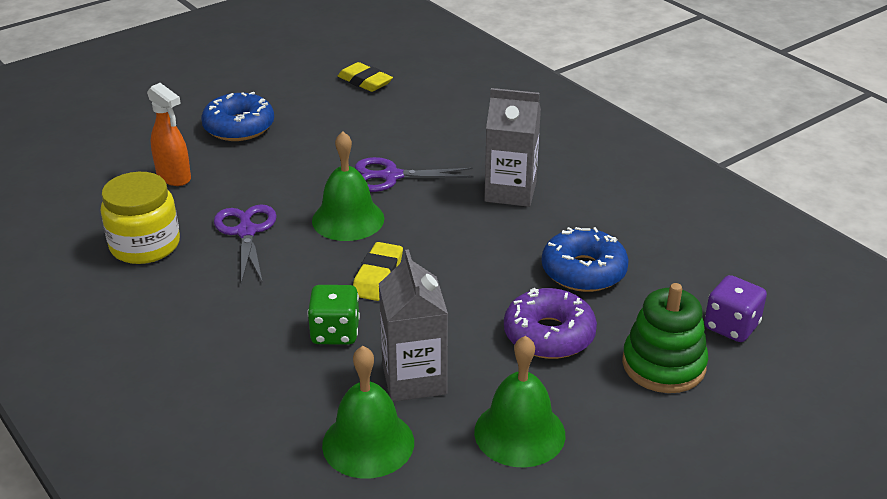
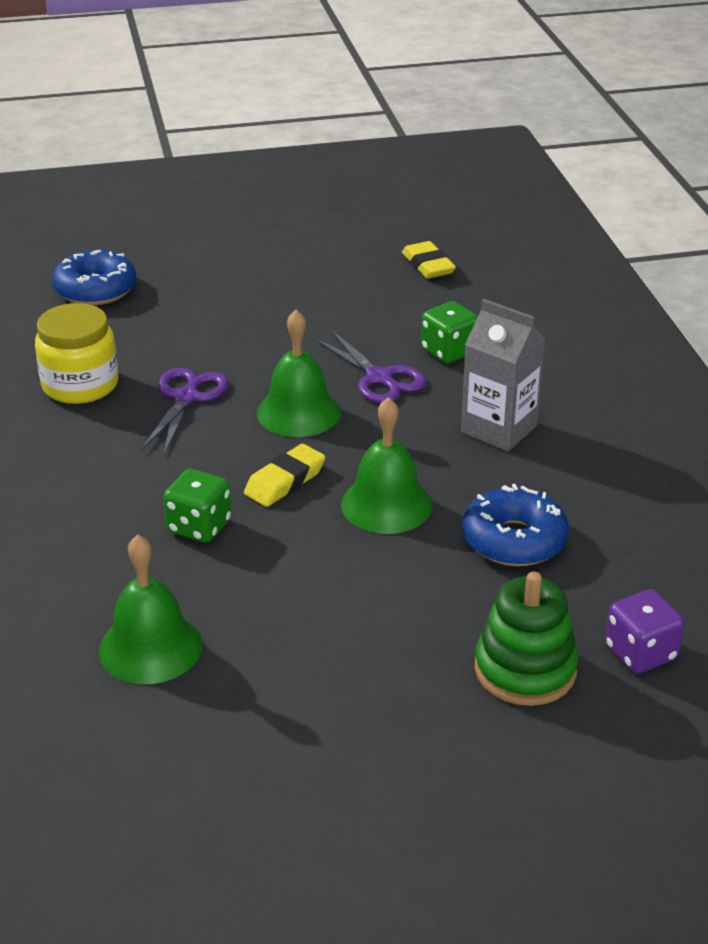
camera: 25 degrees right, 0 degrees up
(174, 177) = (156, 322): orange spray bottle -> none
(239, 127) = (258, 285): blue donut -> blue donut (95, 290)
(391, 176) = (379, 378): purple scissors -> purple scissors turned 150 degrees counterclockwise
(414, 379) = (243, 598): grey carton -> none
(429, 143) = (448, 351): none -> green dice
(519, 433) = (310, 688): green bell -> green bell (386, 504)
(549, 335) = (421, 597): purple donut -> none

